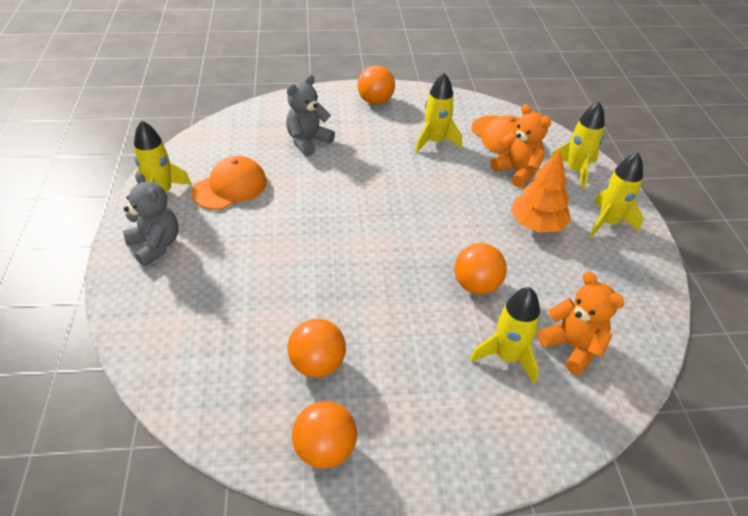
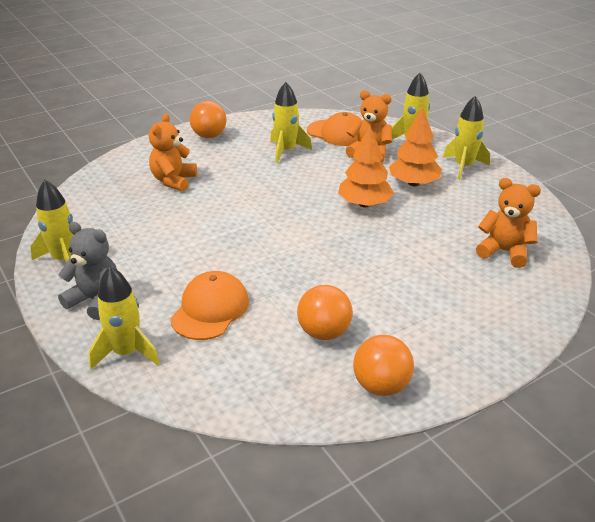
camera: 25 degrees left, 10 degrees down
(230, 187) = (129, 235): orange cap -> orange cap (210, 309)
(308, 141) = (173, 181): grey teddy bear -> orange teddy bear
(466, 231) = (364, 204): none -> orange tree
(476, 285) = (403, 237): orange ball -> none
(507, 357) = (464, 274): yellow rocket -> yellow rocket (126, 352)

